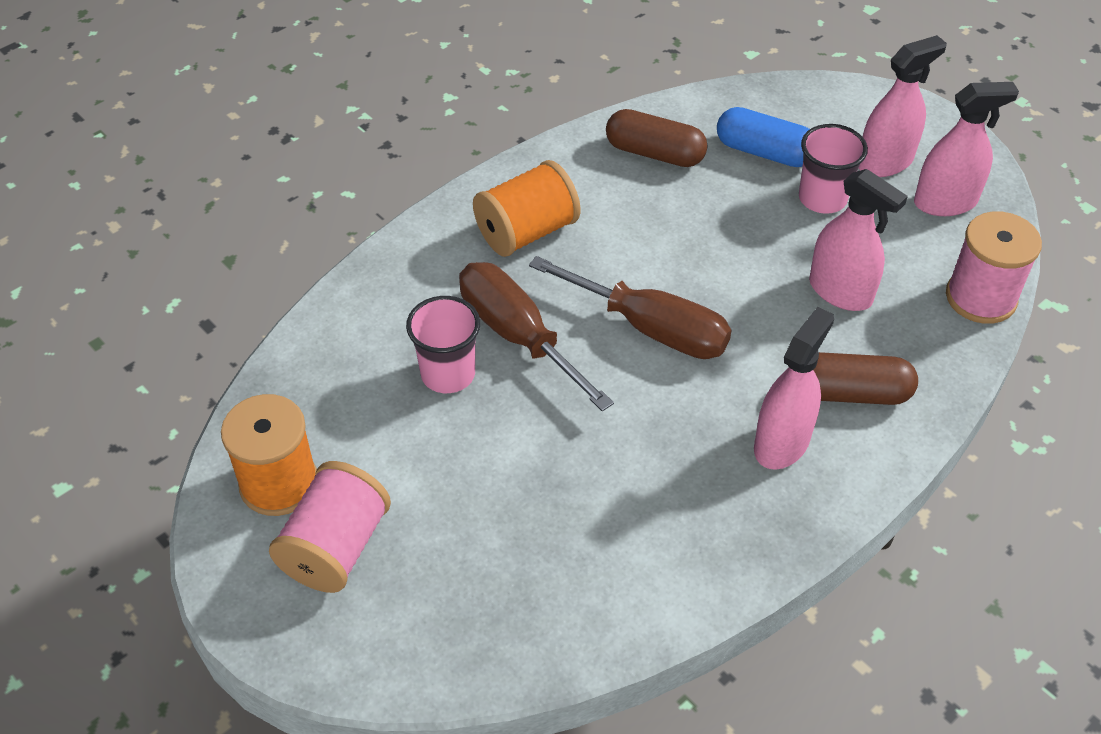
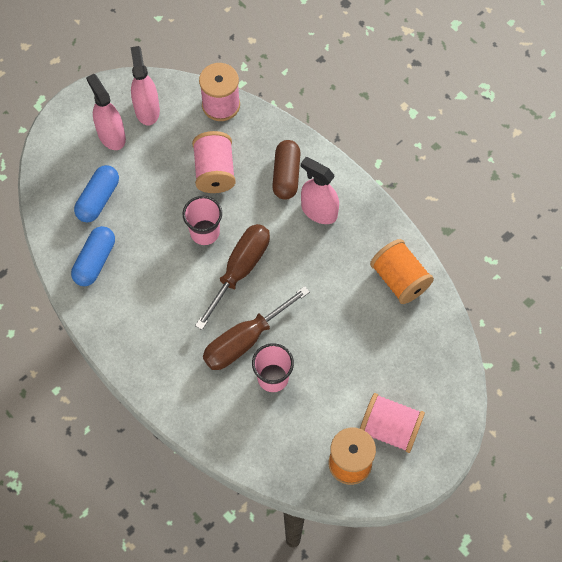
camera: 90 degrees left, 15 degrees up
(527, 232) = (161, 336): orange spool -> orange spool (400, 279)
(654, 153) = (95, 261): brown capsule -> blue capsule
(822, 198) = (140, 172): pink cup -> pink cup (205, 232)
(840, 291) = (214, 172): pink spray bottle -> pink spool

